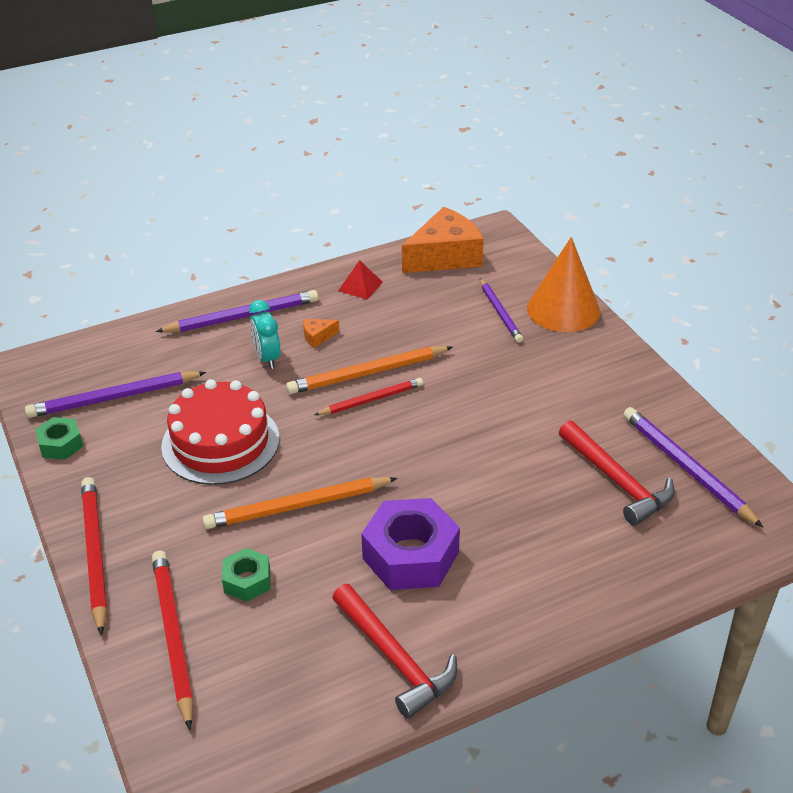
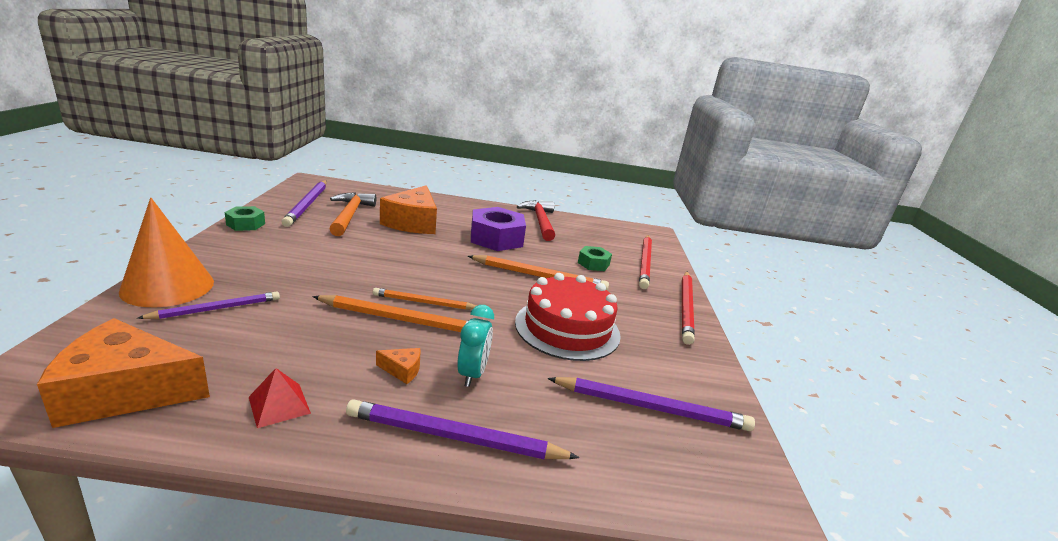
camera: 155 degrees left, 15 degrees down
(60, 444) = (711, 387): green nut -> green nut (246, 224)
(371, 400) = (424, 302): red pencil -> orange pencil
(500, 312) = (216, 309): purple pencil -> purple pencil turned 45 degrees clockwise
(538, 517) = (413, 223): none -> orange cheese
(617, 481) = (350, 215): red hammer -> orange hammer

